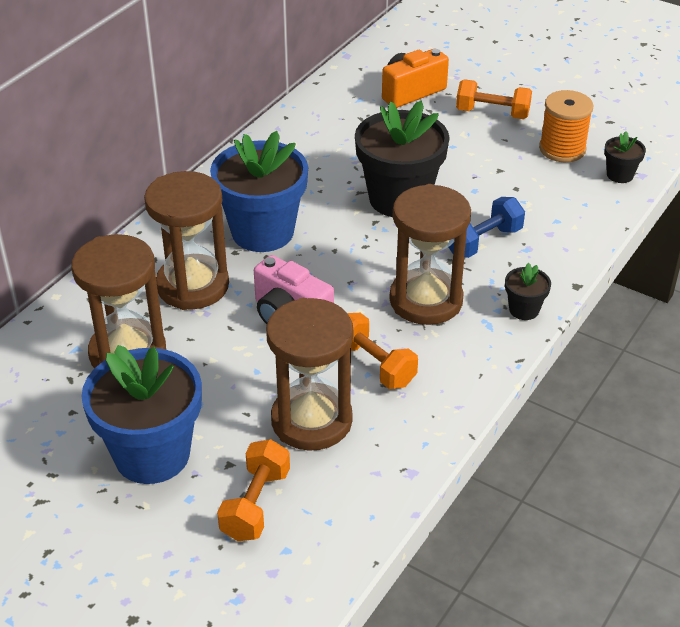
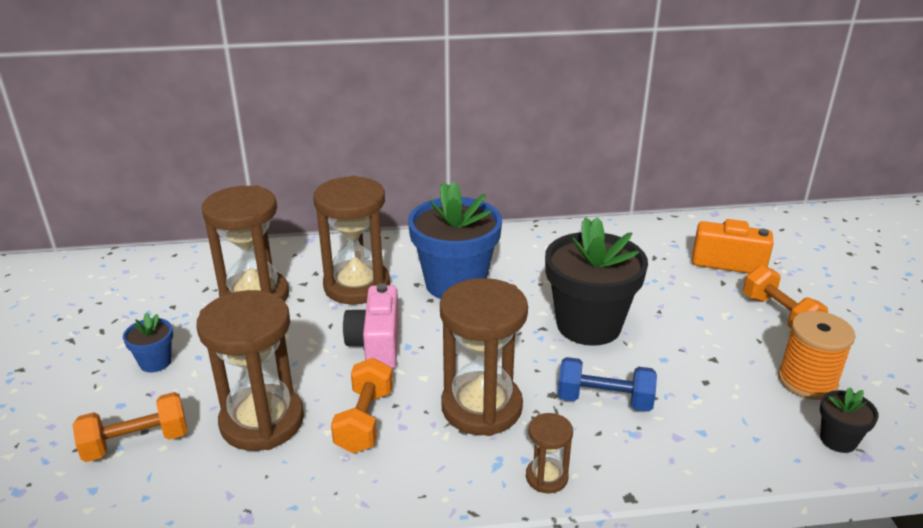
camera: 50 degrees right, 10 degrees down
(152, 454) = (155, 362): blue flower pot -> blue flower pot, size x0.45
(524, 310) = (546, 477): black flower pot -> brown hourglass

